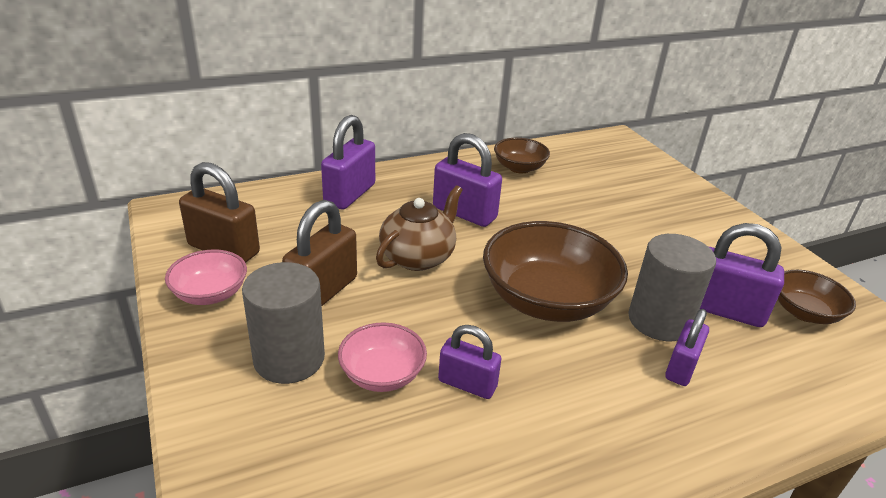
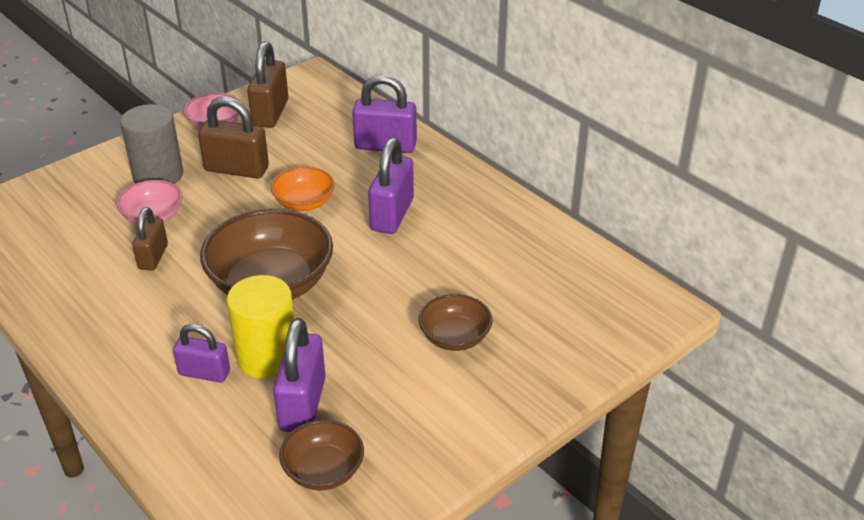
camera: 75 degrees right, 5 degrees up
(418, 257) = (304, 203): brown teapot -> orange bowl
(467, 384) = (153, 257): purple padlock -> brown padlock
(519, 168) = (512, 235): brown bowl -> brown bowl (455, 337)
(659, 321) = (267, 357): grey cylinder -> yellow cylinder

